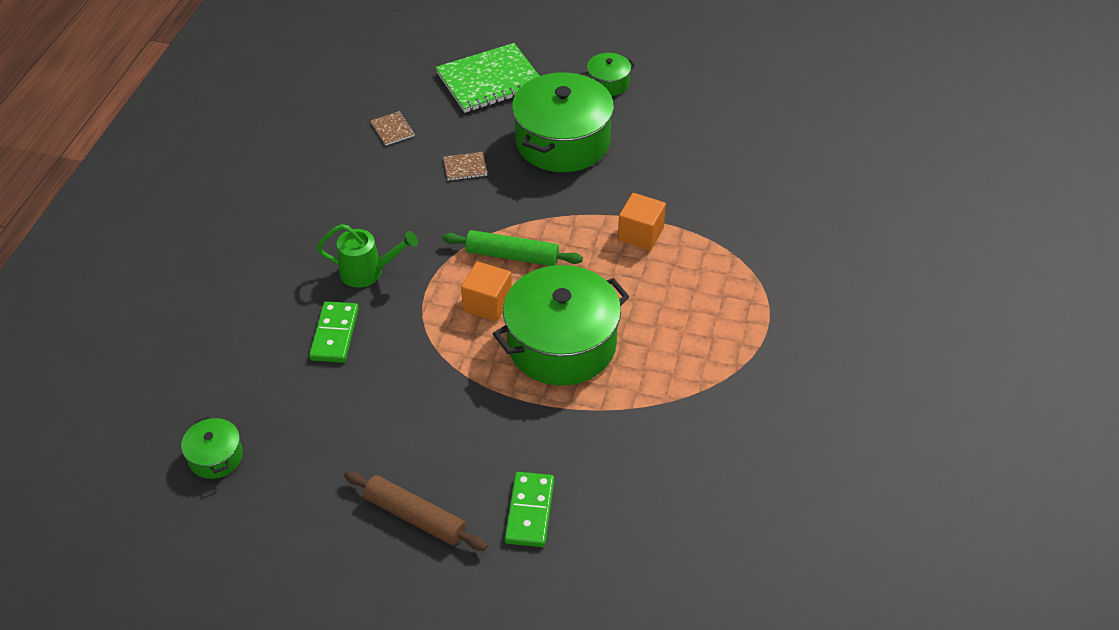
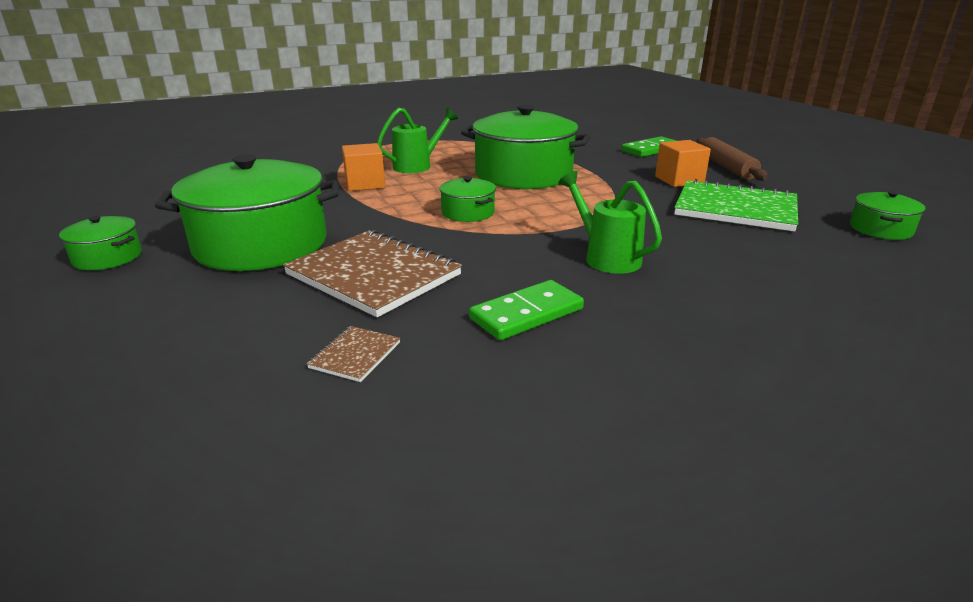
camera: 130 degrees left, 20 degrees down
(334, 334) = (694, 240): green domino -> green domino (527, 314)
(465, 167) = (373, 275): brown notebook -> brown notebook, size x2.32
(487, 304) = (536, 203): orange cube -> orange cube (679, 180)
(490, 80) = (149, 331): green notebook -> green notebook (735, 209)
(512, 256) = (468, 213): green rolling pin -> green pot
(662, 290) = (417, 166): none -> green watering can

